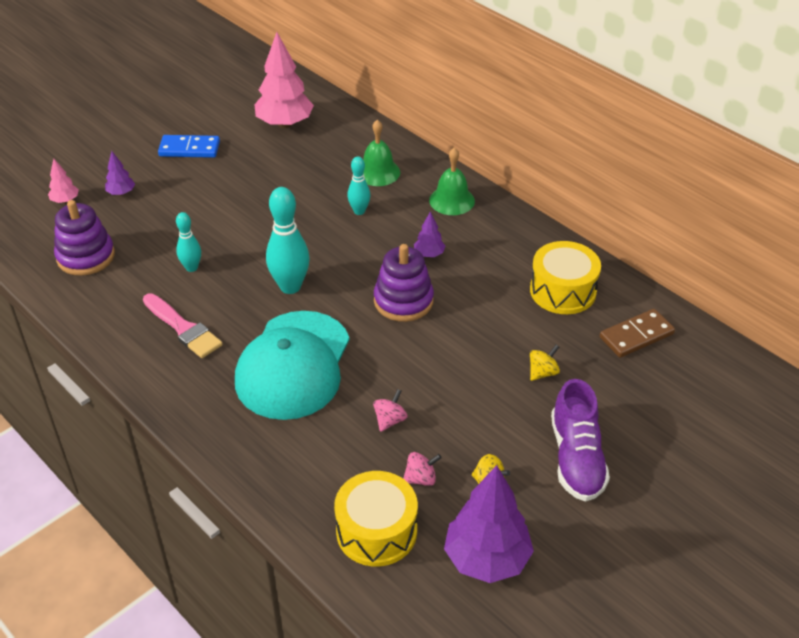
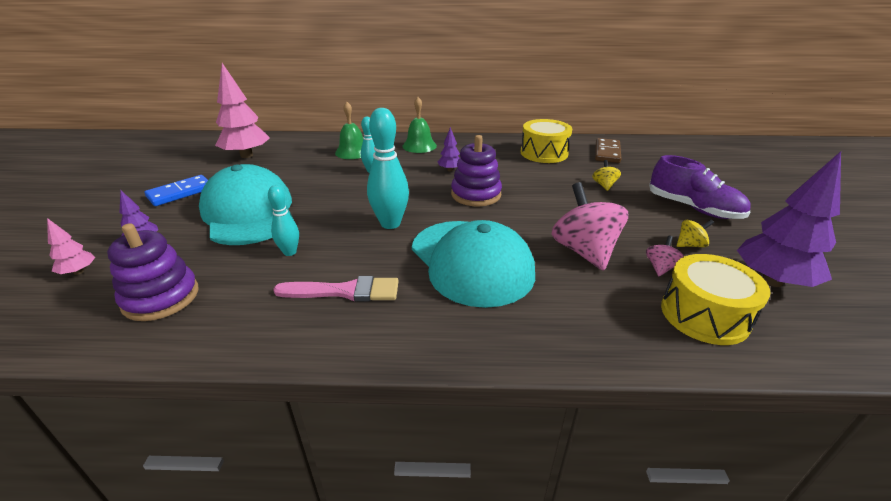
camera: 45 degrees left, 10 degrees down
(210, 205) = (249, 212): none -> turquoise cap
(390, 420) = (584, 251): pink spinning top -> pink spinning top, size x2.17

